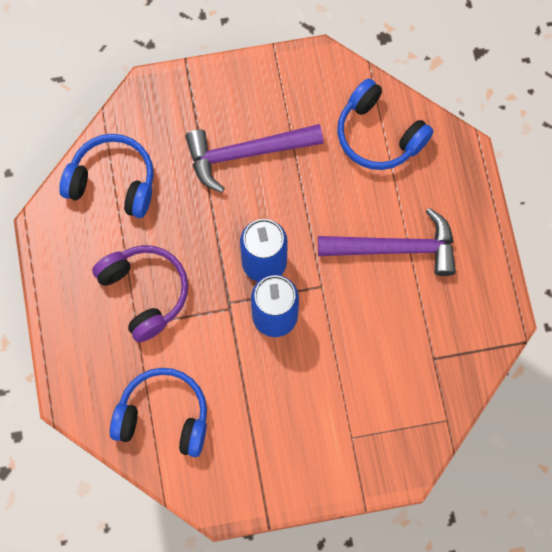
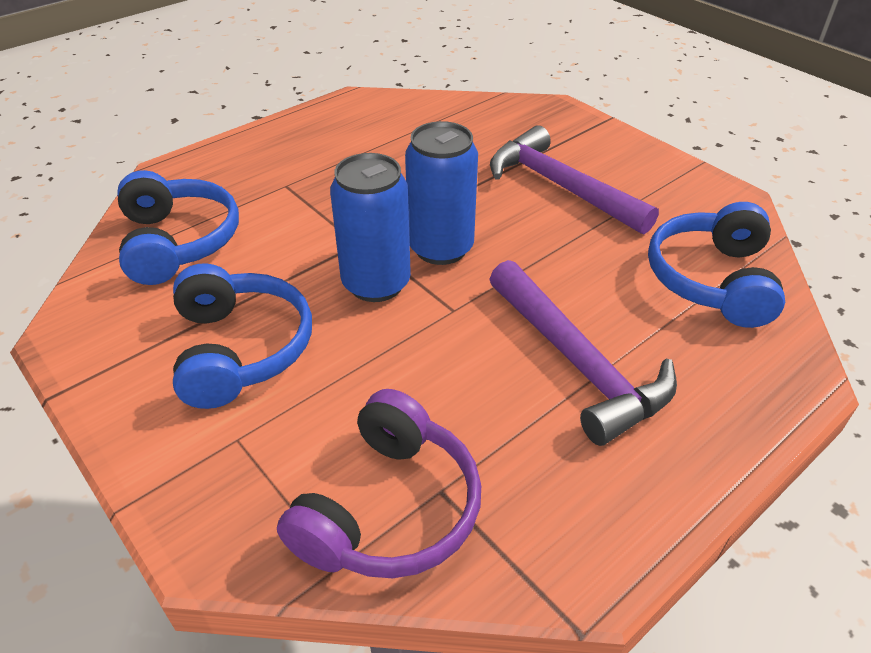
camera: 60 degrees right, 30 degrees down
(113, 182) = (436, 119): blue headphones -> blue headphones (240, 349)
(145, 292) = (329, 177): purple headphones -> purple headphones (389, 508)

